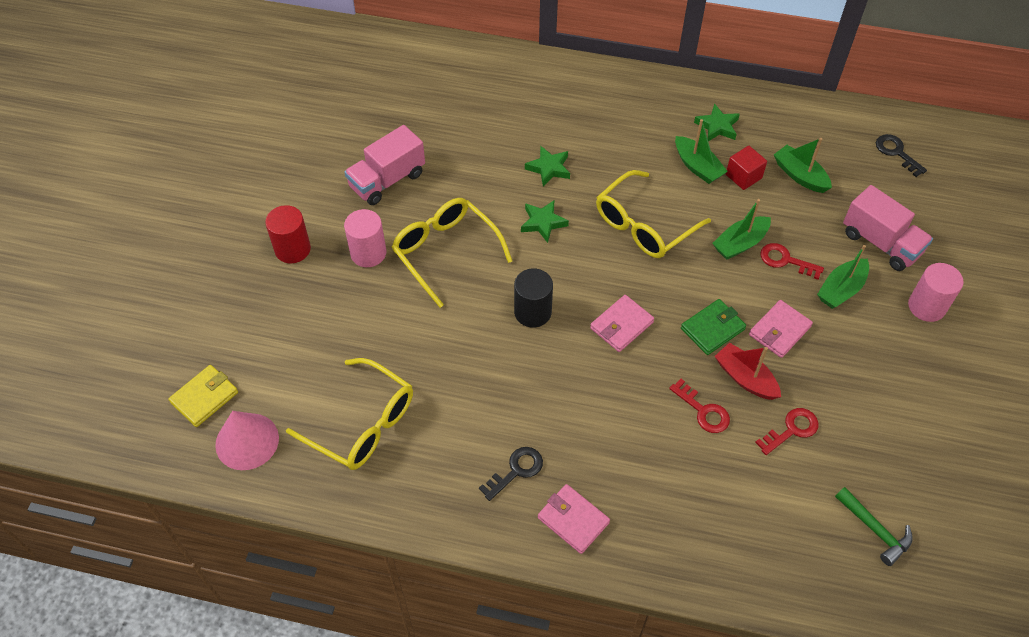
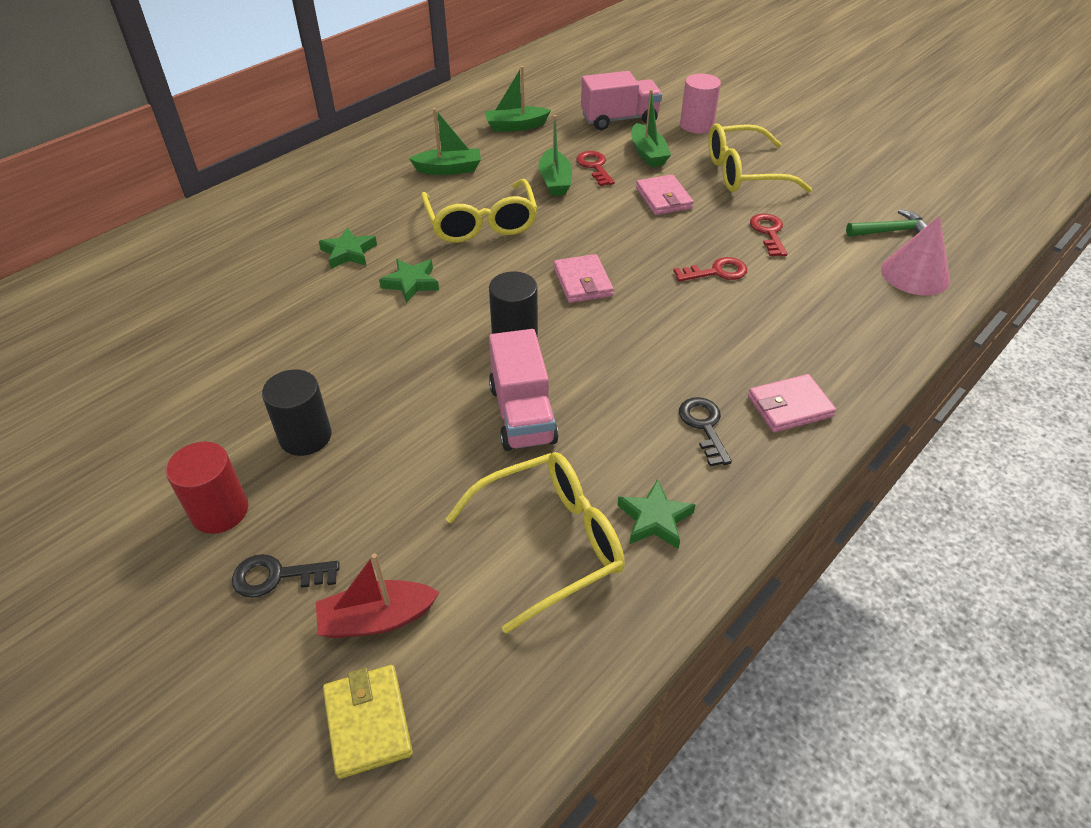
camera: 60 degrees left, 10 degrees down
(247, 441) = (484, 692): pink cone -> pink cone (915, 274)
(368, 253) = (305, 436): pink cylinder -> black cylinder
(387, 180) = (219, 377): pink truck -> pink truck (522, 414)
(446, 252) = (374, 369): yellow glasses -> yellow glasses (744, 173)
(712, 329) = (632, 231): green wallet -> none
(717, 126) = (418, 142): green star -> green star (655, 519)
(743, 176) = (486, 151): red cube -> none
(745, 378) = (698, 235): red boat -> red boat (377, 619)
(786, 260) = (595, 167): red key -> red key turned 105 degrees clockwise
(896, 153) = (541, 79): black key -> black key (277, 576)

